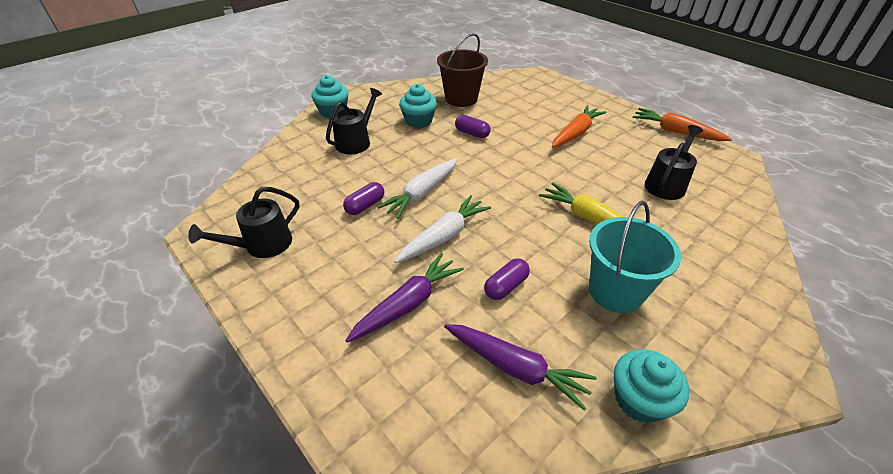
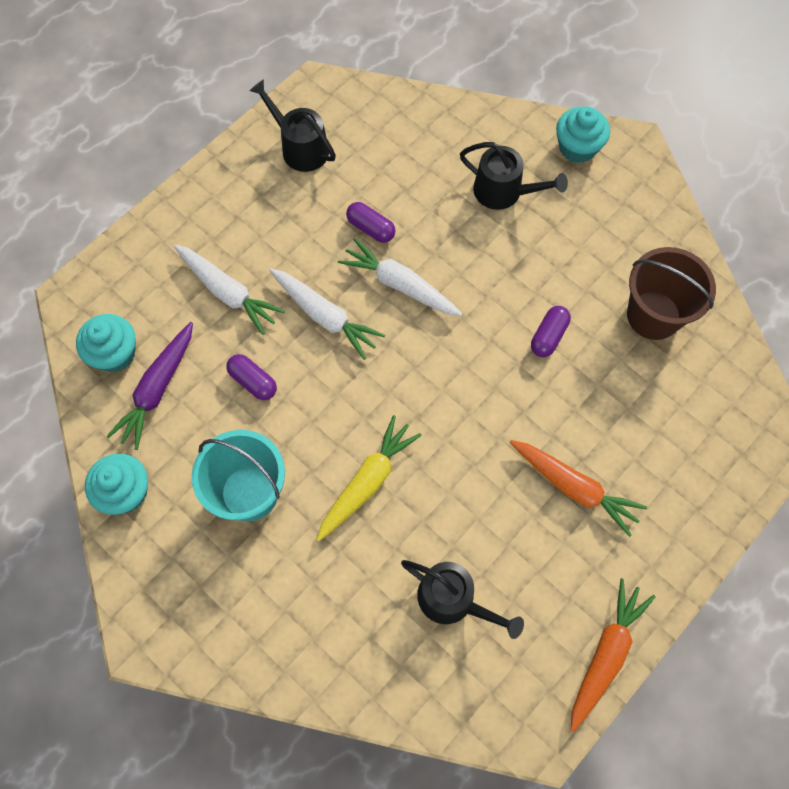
camera: 85 degrees right, 25 degrees up
(408, 303) = (228, 292): purple carrot -> white carrot
(418, 121) = (571, 261): turquoise cupcake -> turquoise cupcake (115, 353)

